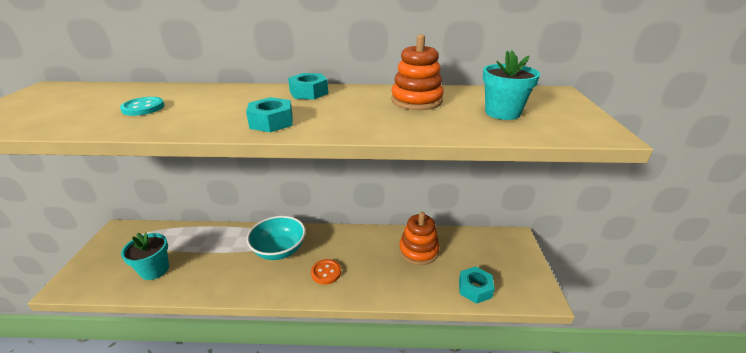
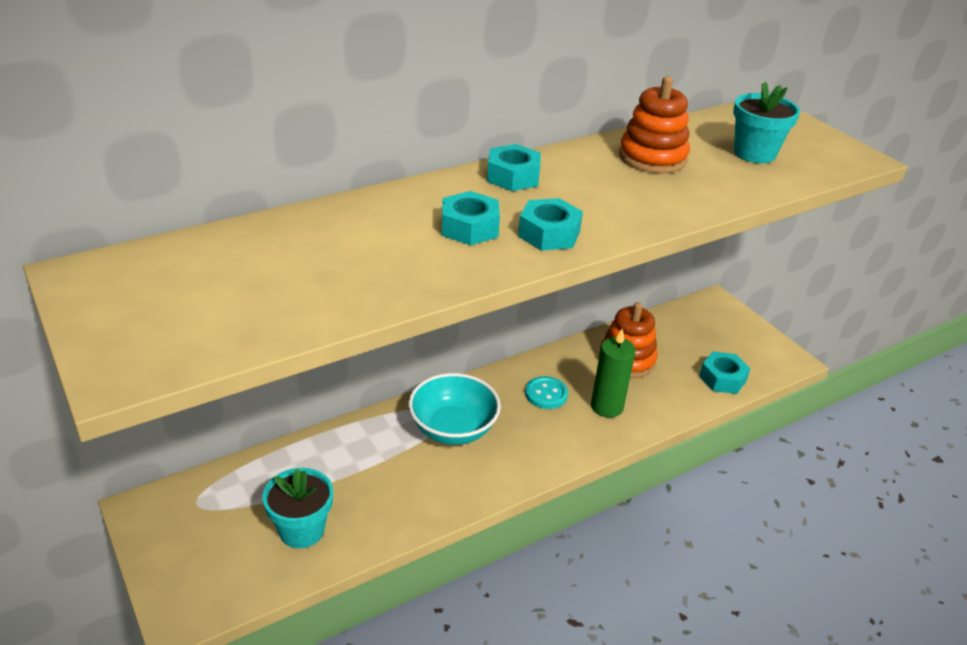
camera: 35 degrees left, 5 degrees up
(143, 108) = (342, 261): turquoise button -> turquoise button (546, 394)
(235, 109) = (469, 227): none -> turquoise nut
(326, 272) = (546, 430): orange button -> none
(376, 274) = (607, 406): none -> green candle

